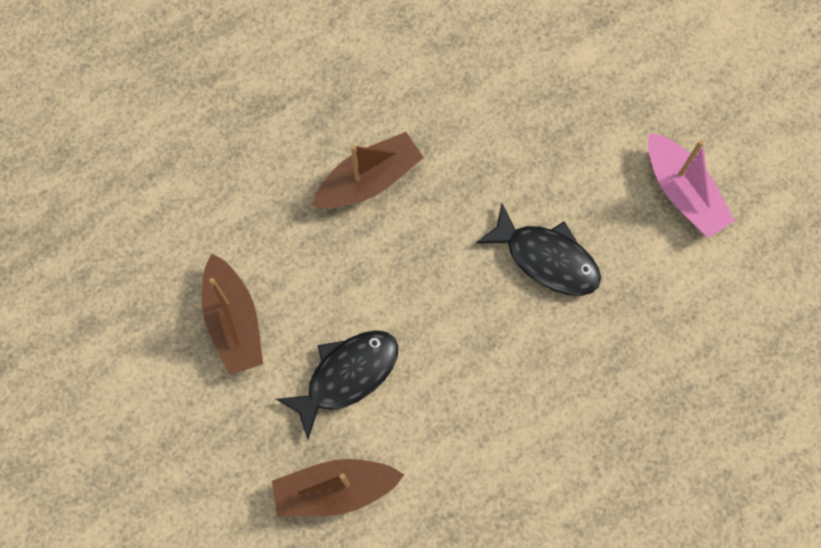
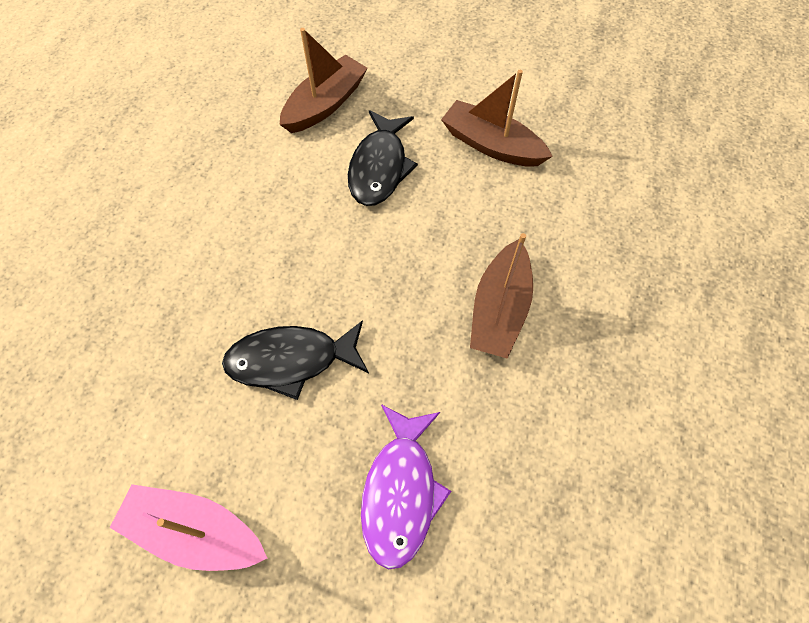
camera: 140 degrees right, 10 degrees down
(539, 119) = (401, 492): none -> purple fish

